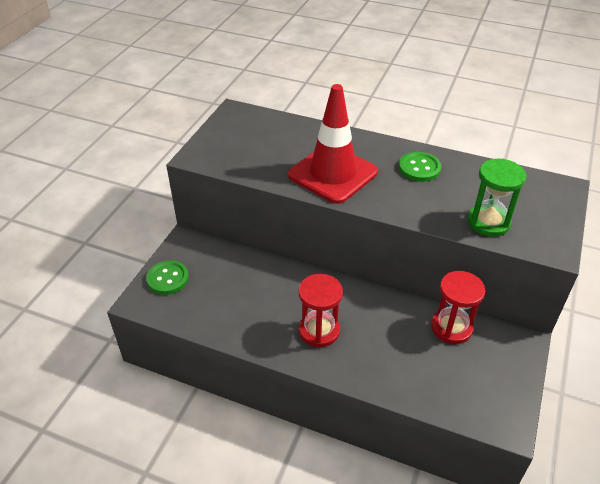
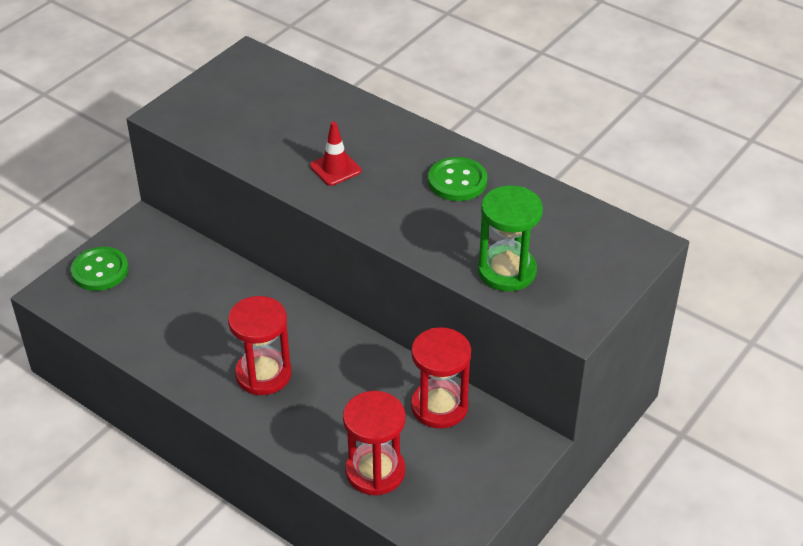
camera: 15 degrees right, 0 degrees up
(333, 174) = (335, 168): red traffic cone -> red traffic cone, size x0.42
(432, 386) = (375, 471): none -> red hourglass

